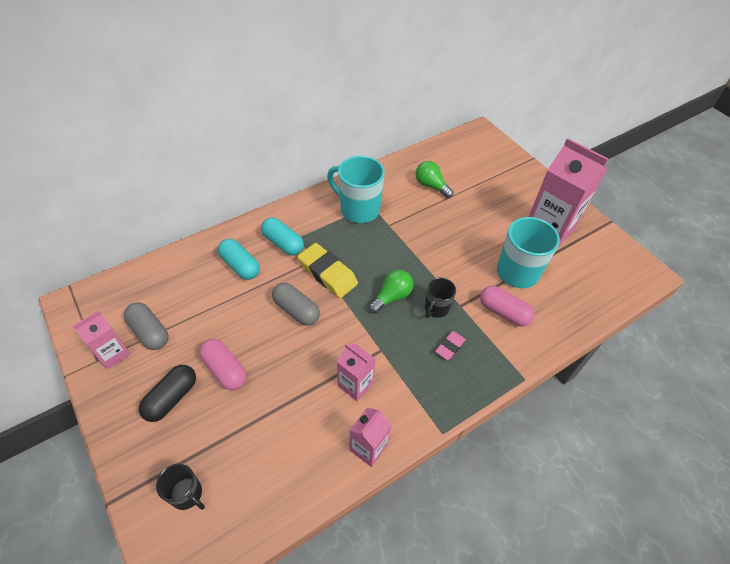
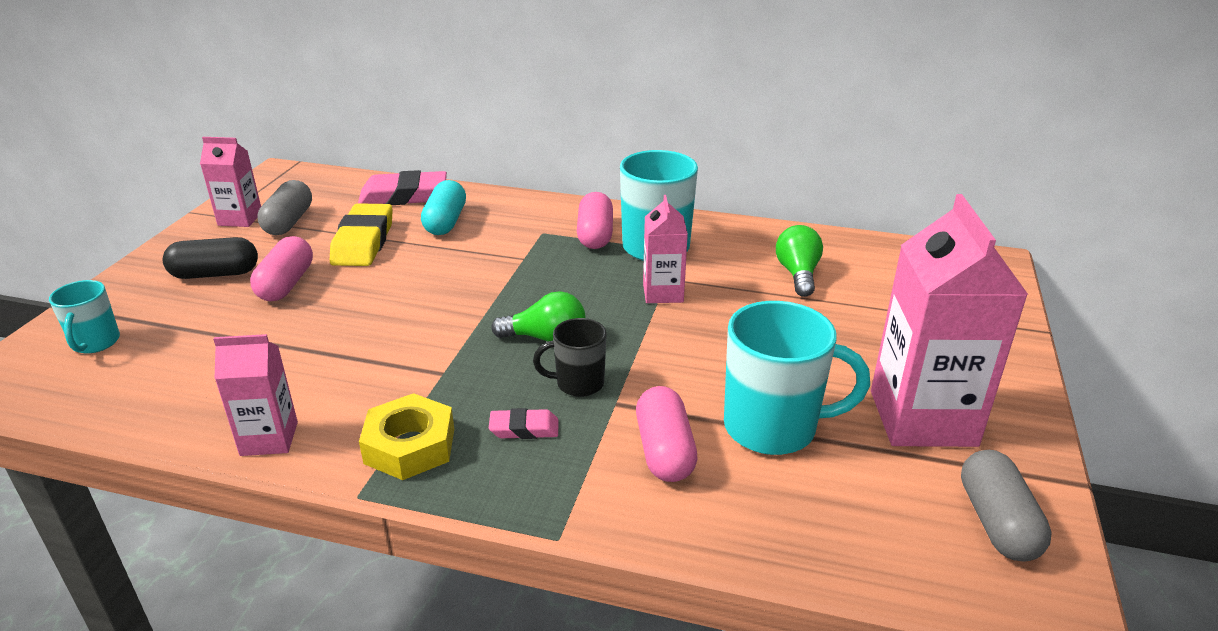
camera: 50 degrees right, 20 degrees down
(186, 265) = (404, 196): none -> pink eraser
(187, 494) = (95, 343): black mug -> turquoise mug
(283, 243) = (518, 228): turquoise capsule -> none
(296, 310) = (428, 284): grey capsule -> grey capsule (996, 522)
(324, 221) = (595, 235): none -> pink capsule
(327, 273) = (515, 276): yellow eraser -> yellow eraser (363, 242)
(355, 384) = (362, 380): pink carton -> pink carton (663, 293)
(425, 394) = (410, 446): none -> yellow nut

